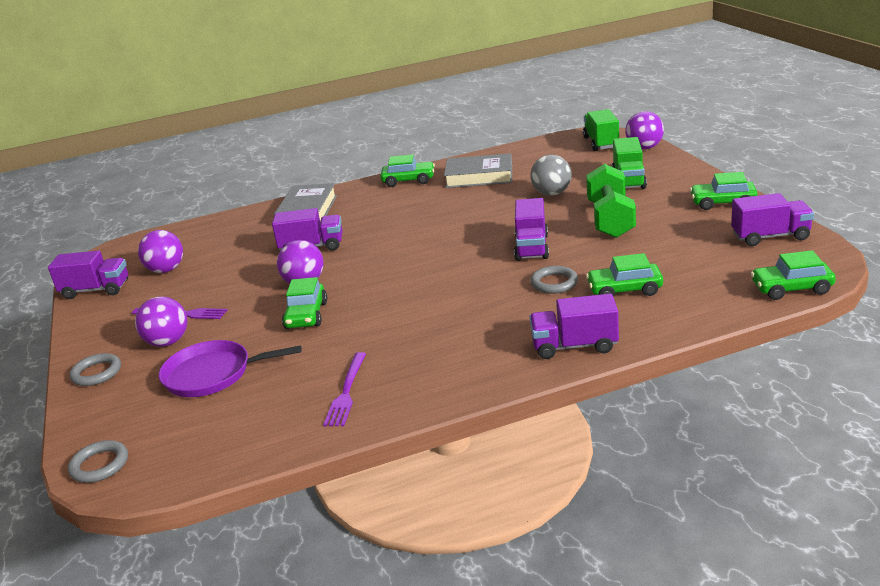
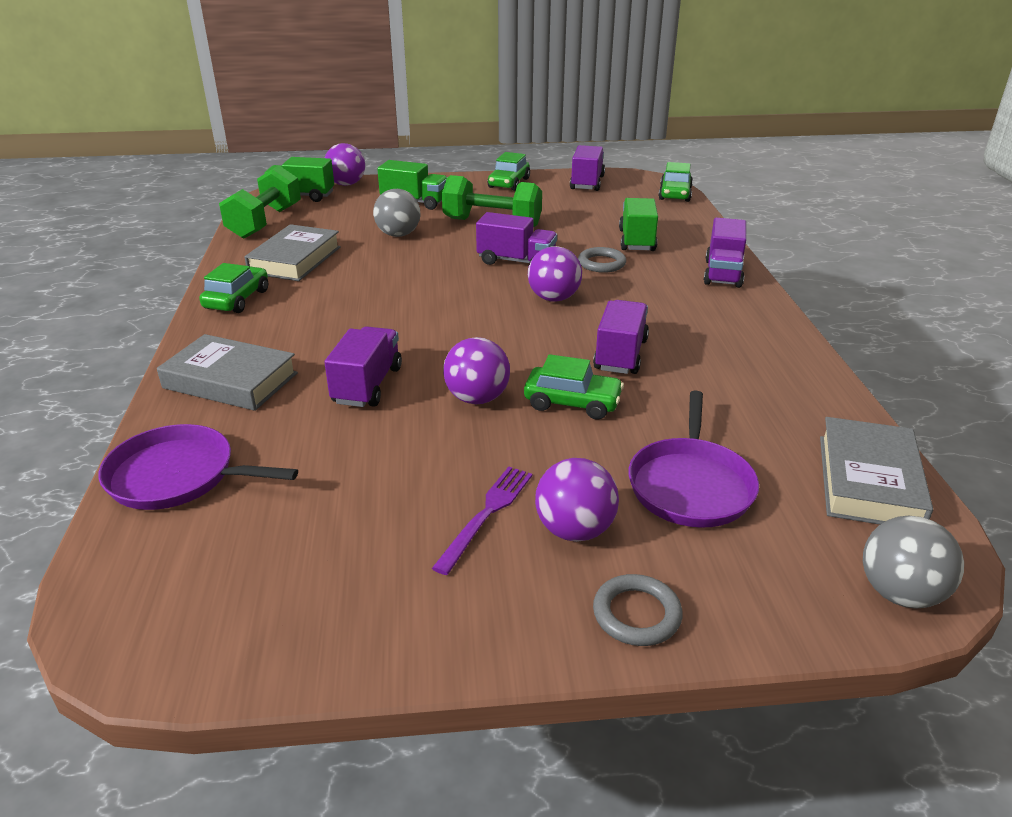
camera: 80 degrees left, 5 degrees up
(96, 290) = (292, 639): purple truck -> purple truck (620, 355)
(99, 465) = (899, 593): grey ring -> grey ball
(166, 270) = (296, 536): purple ball -> purple ball (554, 298)
(214, 229) = (178, 476): none -> purple pan
(220, 449) = (868, 481): none -> grey book
(346, 392) = (765, 389): purple fork -> none
(538, 149) = (265, 222): none -> green dumbbell
(624, 290) = (637, 240): green car -> green truck

